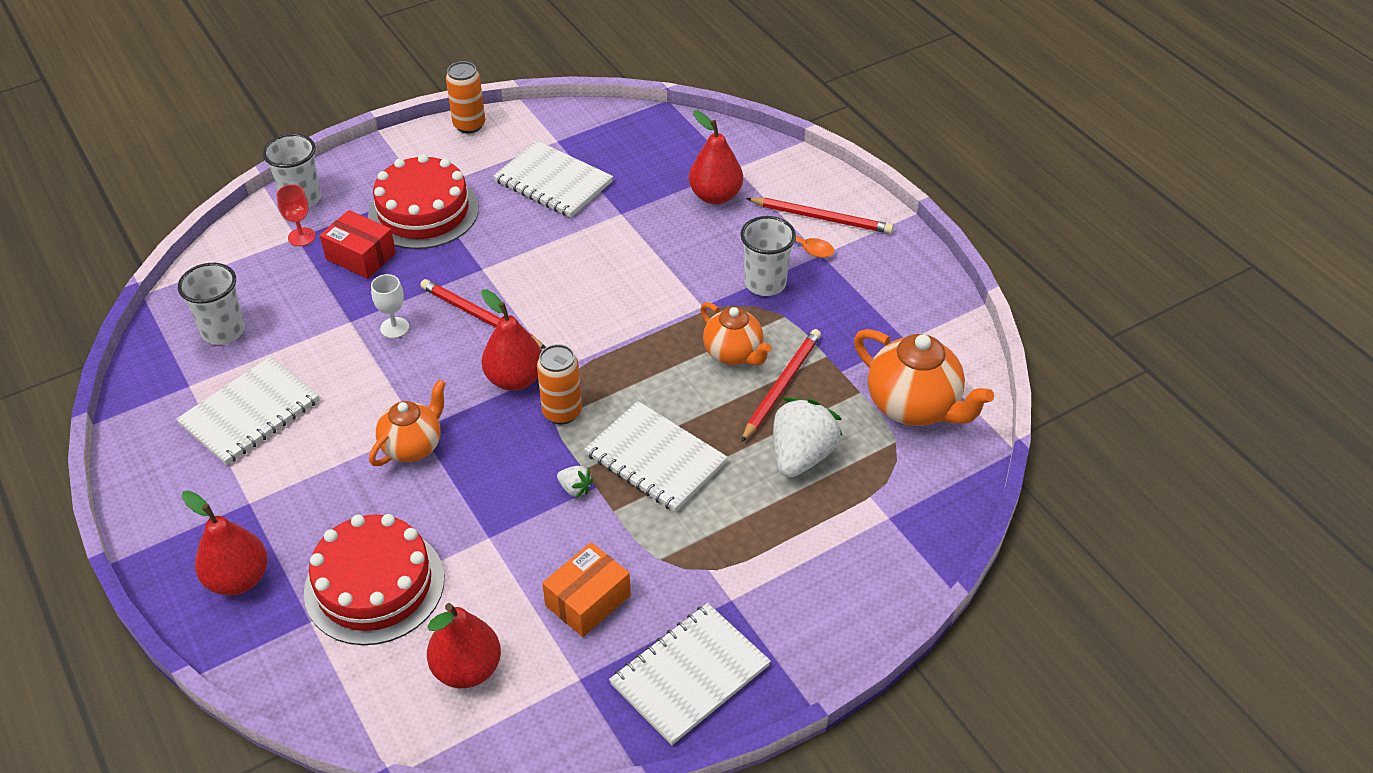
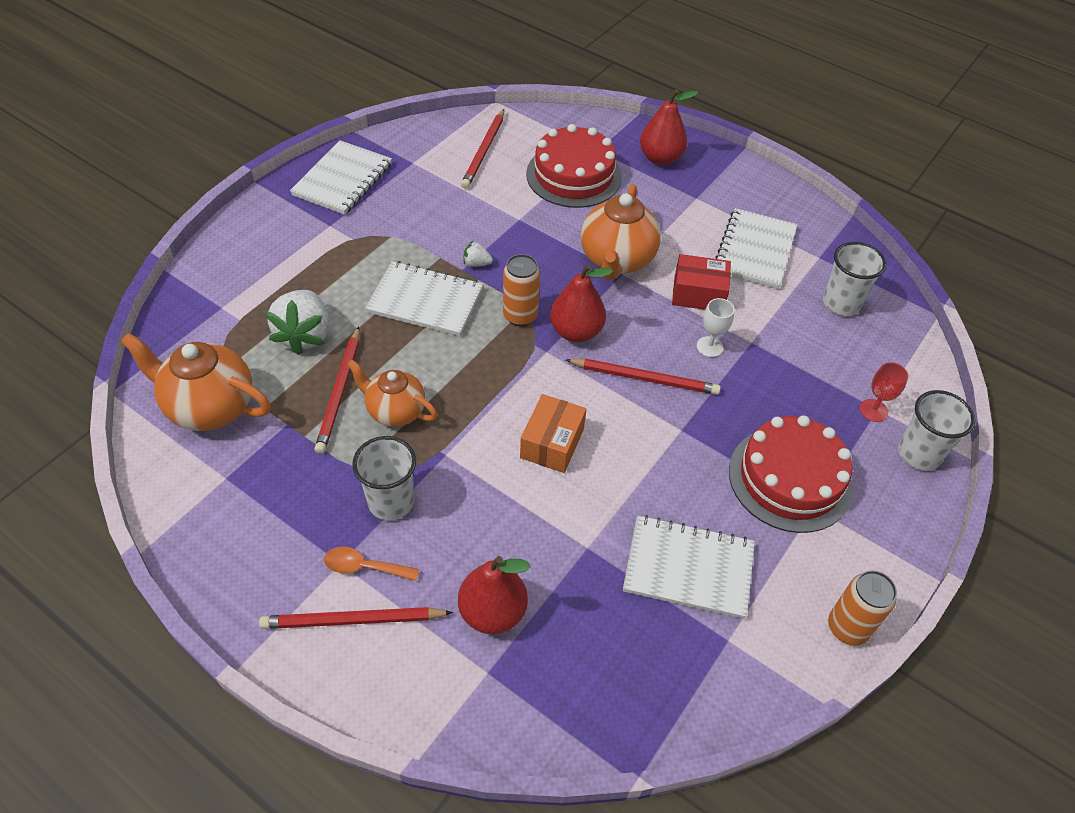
camera: 155 degrees right, 5 degrees up
(361, 256) = (801, 407): red box -> red box (698, 294)
(413, 446) = (617, 260): orange teapot -> orange teapot, size x1.53
(467, 669) = (484, 151): red pear -> red pencil
(588, 600) = (429, 201): orange box -> orange box (552, 443)

